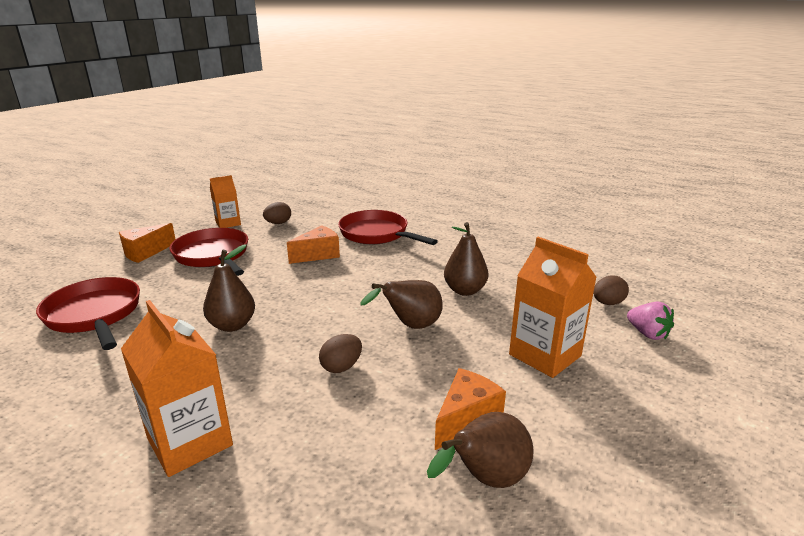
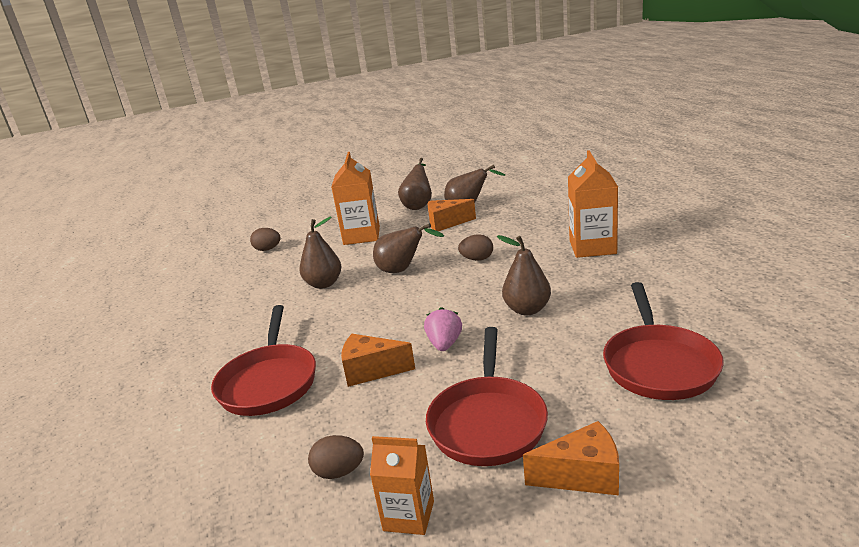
camera: 135 degrees left, 0 degrees up
(583, 452) = (418, 205): none -> brown pear
(647, 334) = (293, 231): pink strawberry -> pink strawberry (444, 344)

